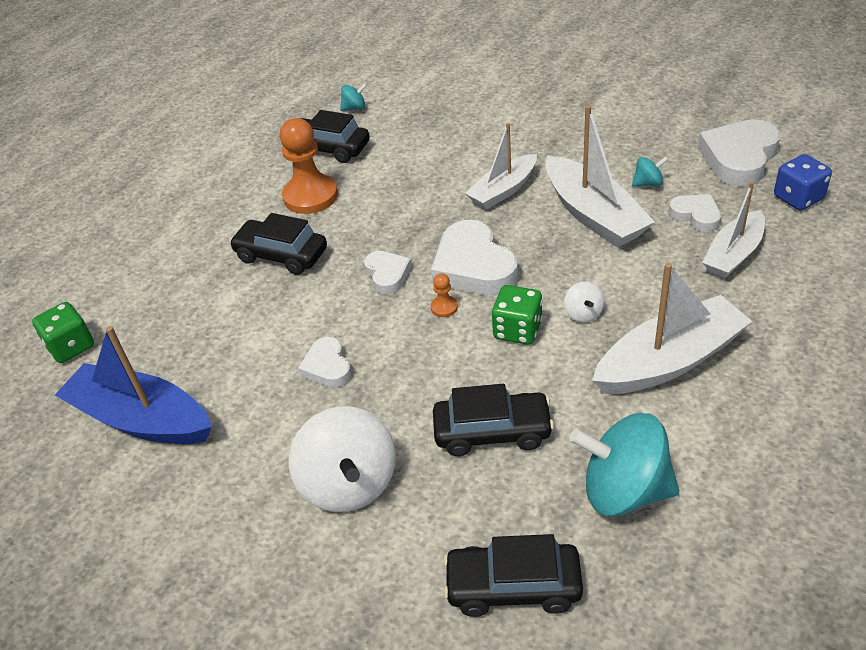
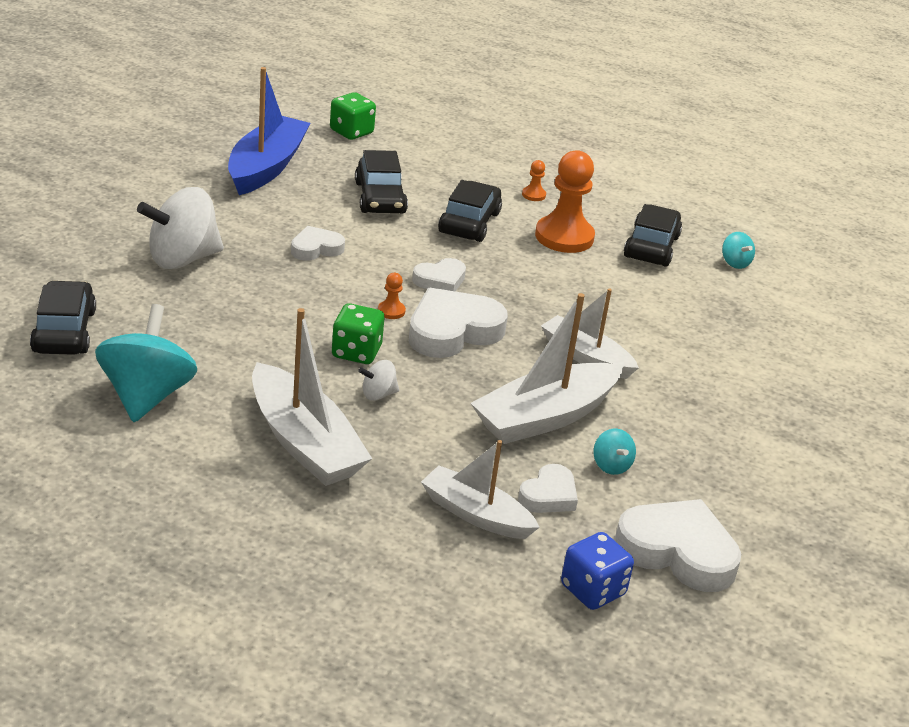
camera: 75 degrees right, 10 degrees down
(232, 213) = (533, 195): none -> orange pawn
(492, 431) = (227, 330): black car -> black car (380, 198)

